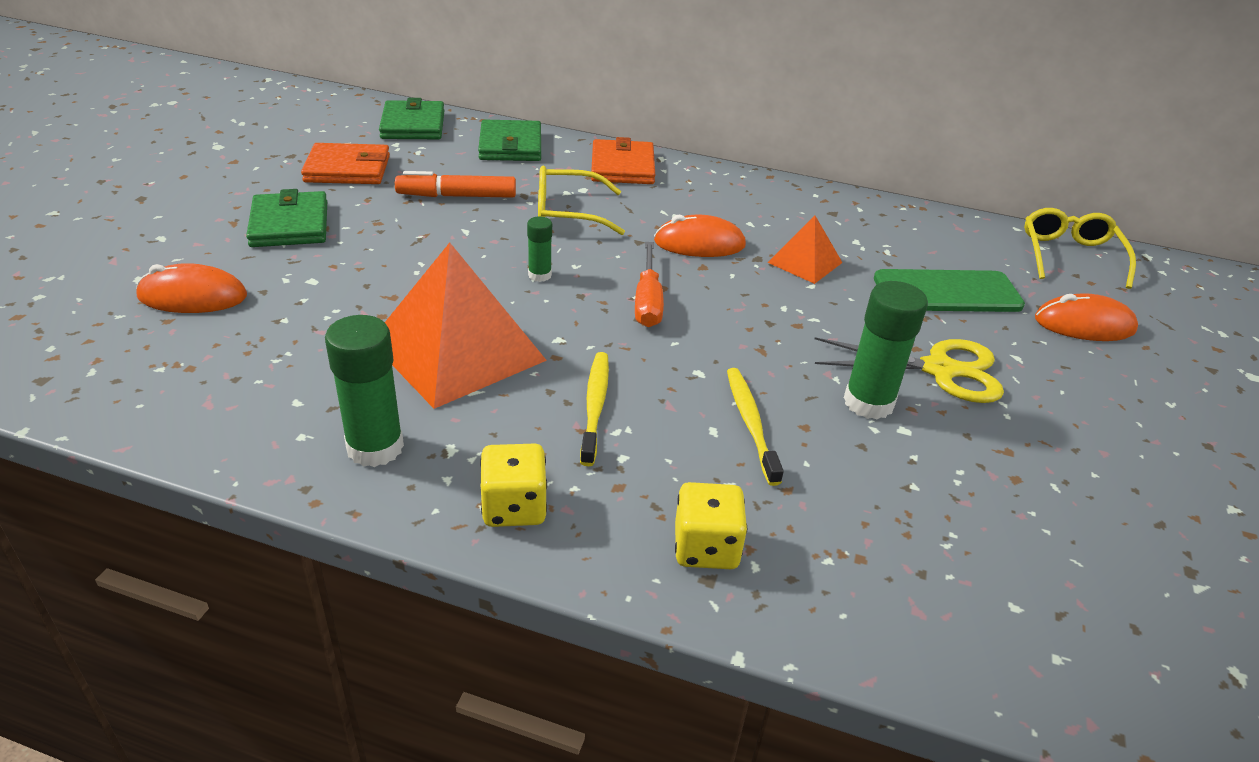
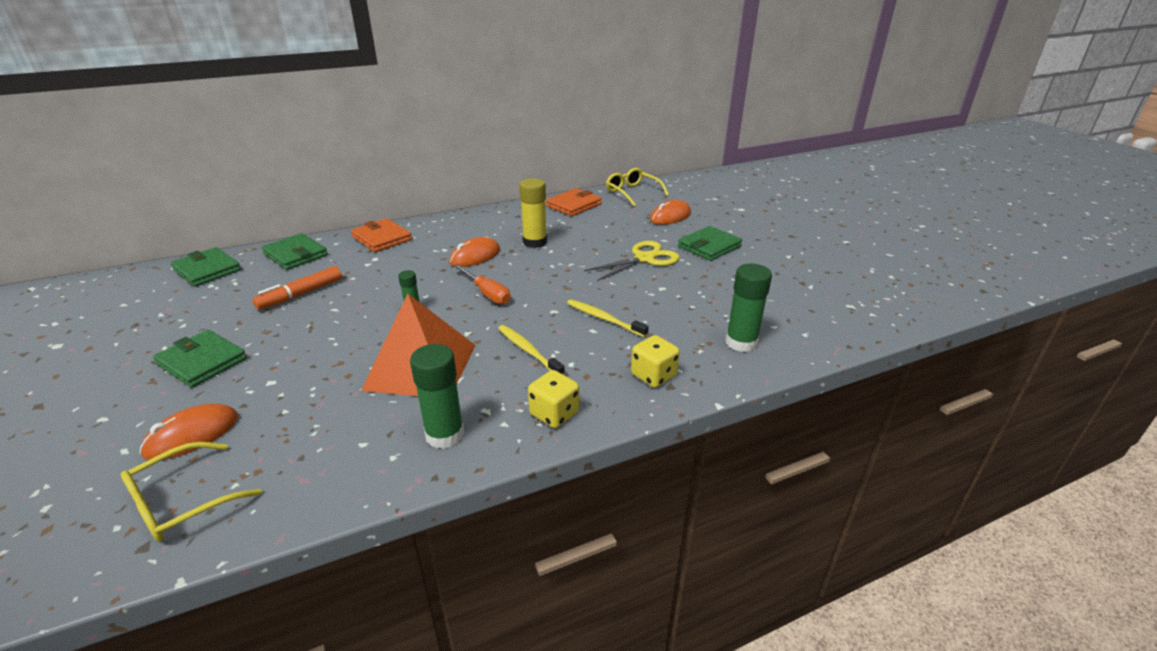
camera: 40 degrees left, 5 degrees down
(347, 169) = (196, 313): orange wallet -> orange wallet (574, 205)
(568, 213) = (384, 273): yellow glasses -> yellow glasses (183, 502)
(804, 262) = (534, 242): orange pyramid -> yellow glue stick
(868, 403) = (636, 285): green glue stick -> green glue stick (741, 342)
(947, 292) = (608, 227): green phone -> none
(1087, 409) = (709, 246): none -> green wallet

